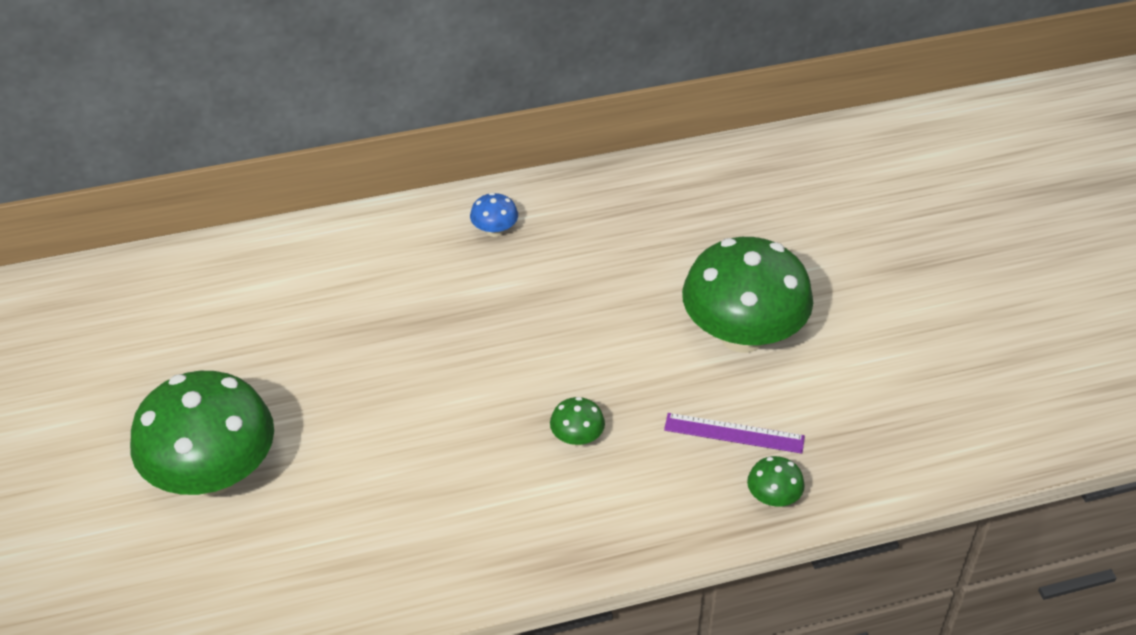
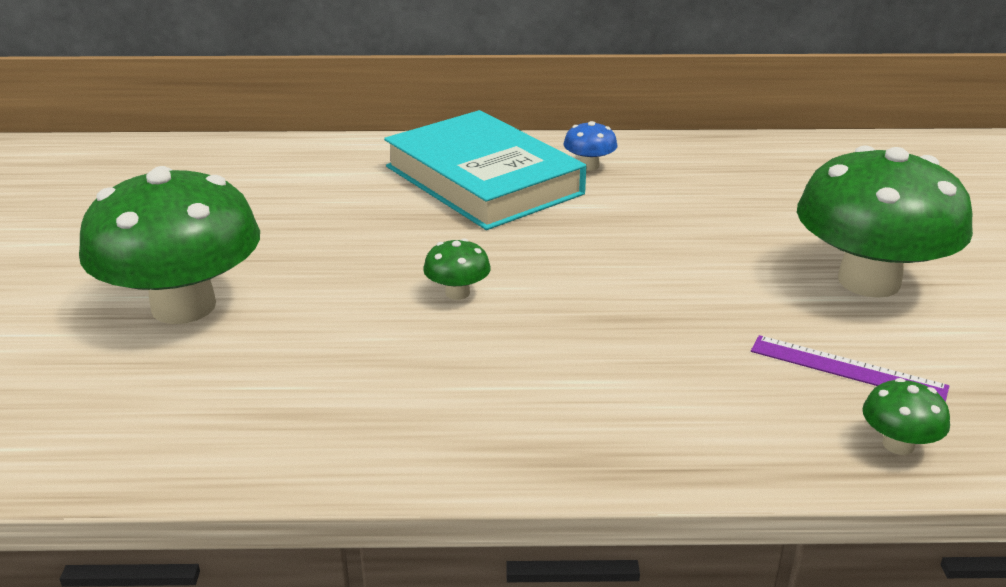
camera: 15 degrees right, 15 degrees down
(407, 267) = (483, 180): none -> turquoise book
(577, 438) = (633, 341): green mushroom -> green mushroom (457, 293)

